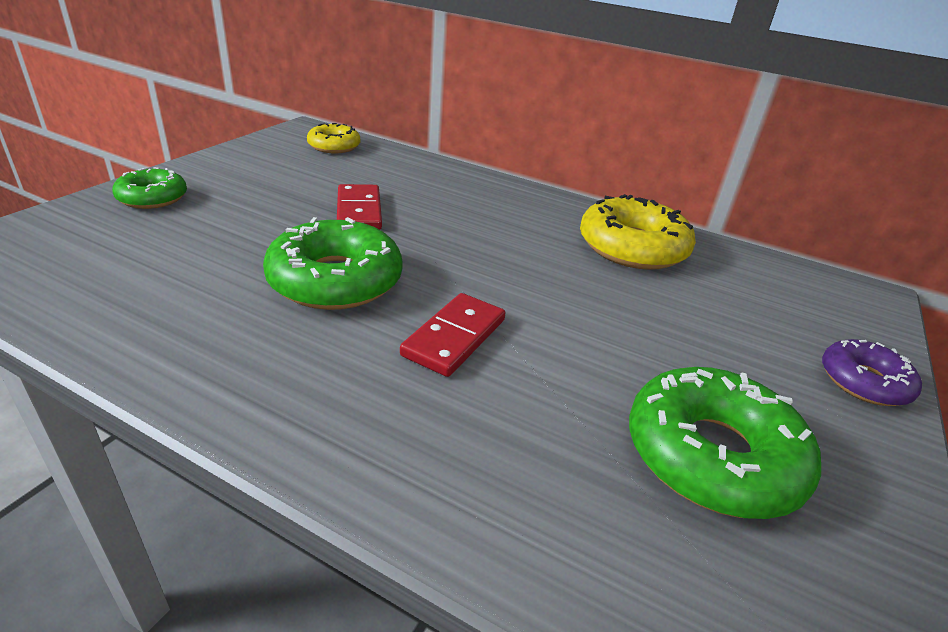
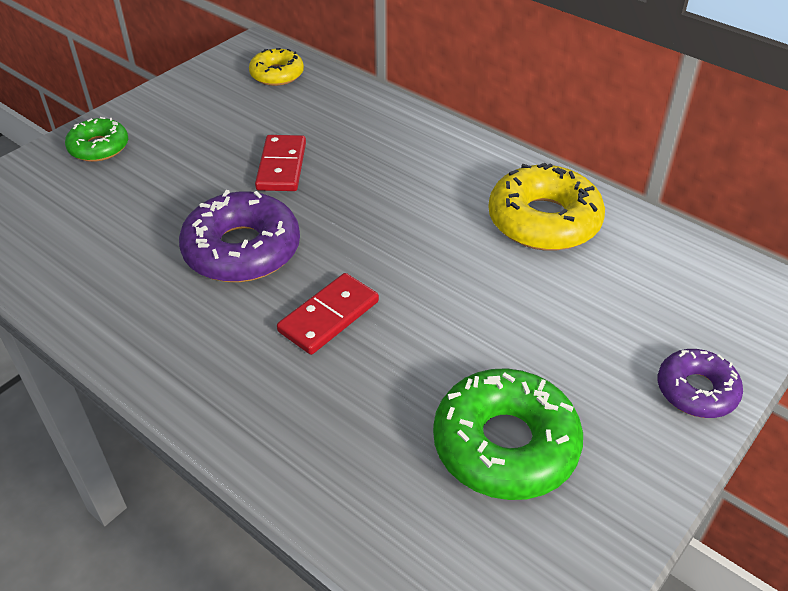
camera: 15 degrees right, 10 degrees up
(335, 280) = (242, 250): green donut -> purple donut

